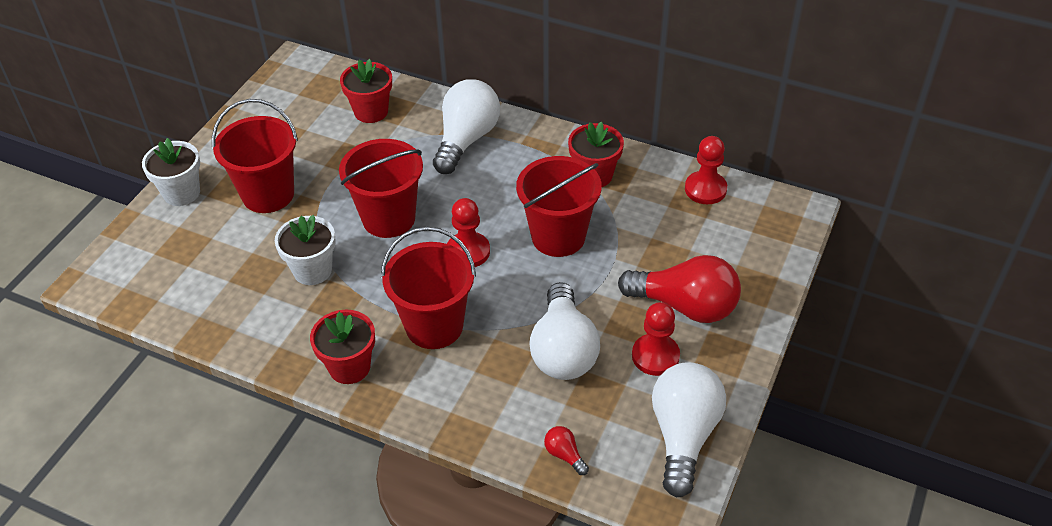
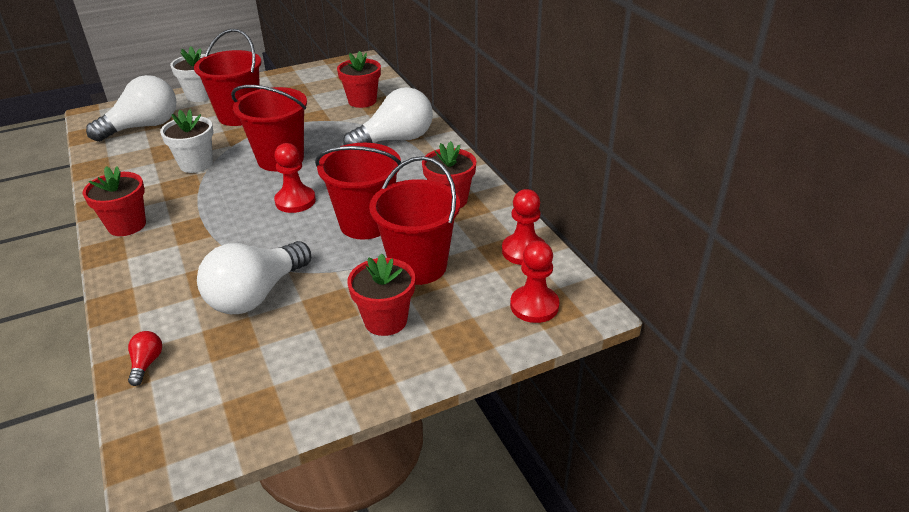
camera: 40 degrees right, 10 degrees down
(434, 326) = (206, 231): red bucket -> red bucket (418, 266)
(655, 356) = (310, 341): red pawn -> red pawn (534, 306)
(683, 436) = (240, 412): white light bulb -> white light bulb (143, 127)
(685, 306) = (385, 320): red light bulb -> red flower pot

